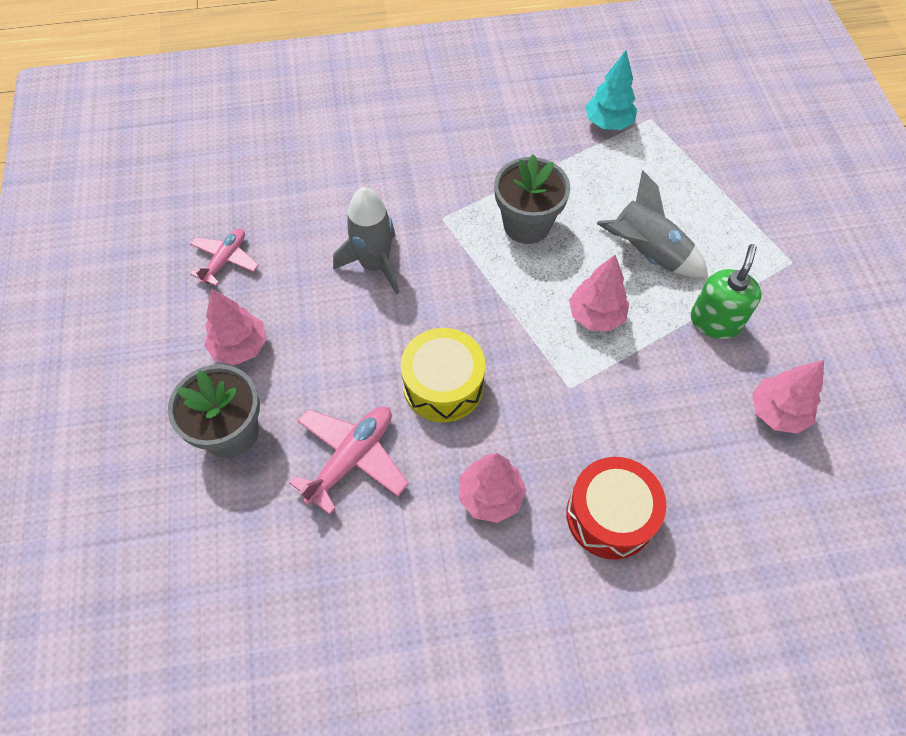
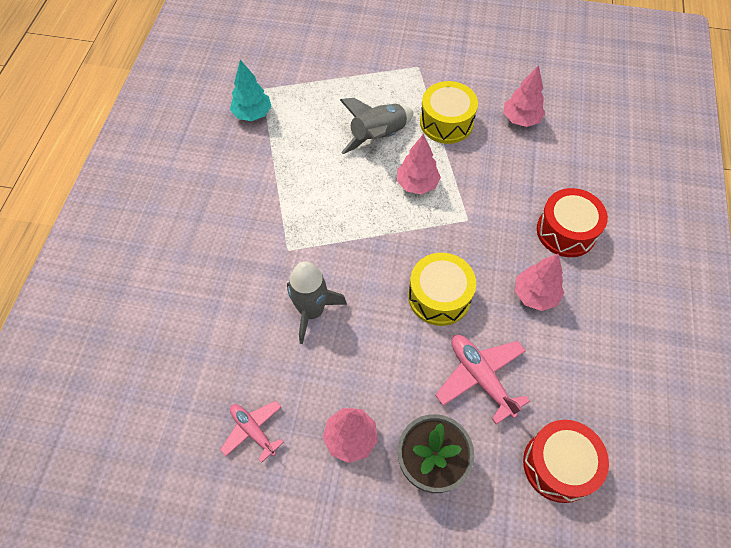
camera: 70 degrees left, 0 degrees up
(265, 575) = (559, 465): none -> red drum
(527, 225) = (321, 197): grey flower pot -> none
(715, 321) = (446, 122): green soap dispenser -> yellow drum

